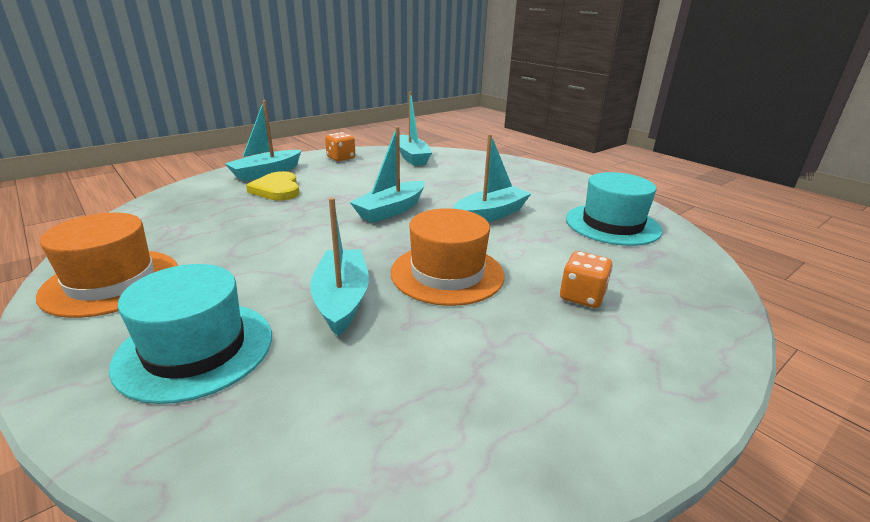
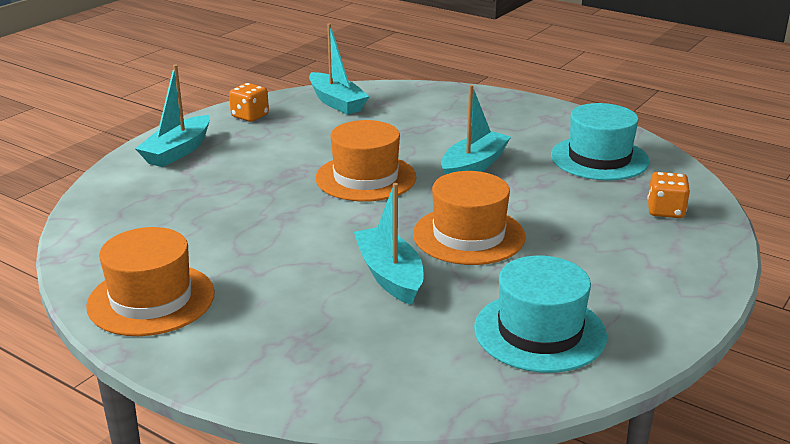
camera: 15 degrees left, 0 degrees up
(195, 349) = (299, 336): turquoise hat -> turquoise hat (539, 332)
(277, 189) = (214, 172): yellow heart -> none
(391, 210) = (365, 178): turquoise boat -> orange hat
(582, 296) = (598, 236): orange dice -> orange dice (665, 211)

